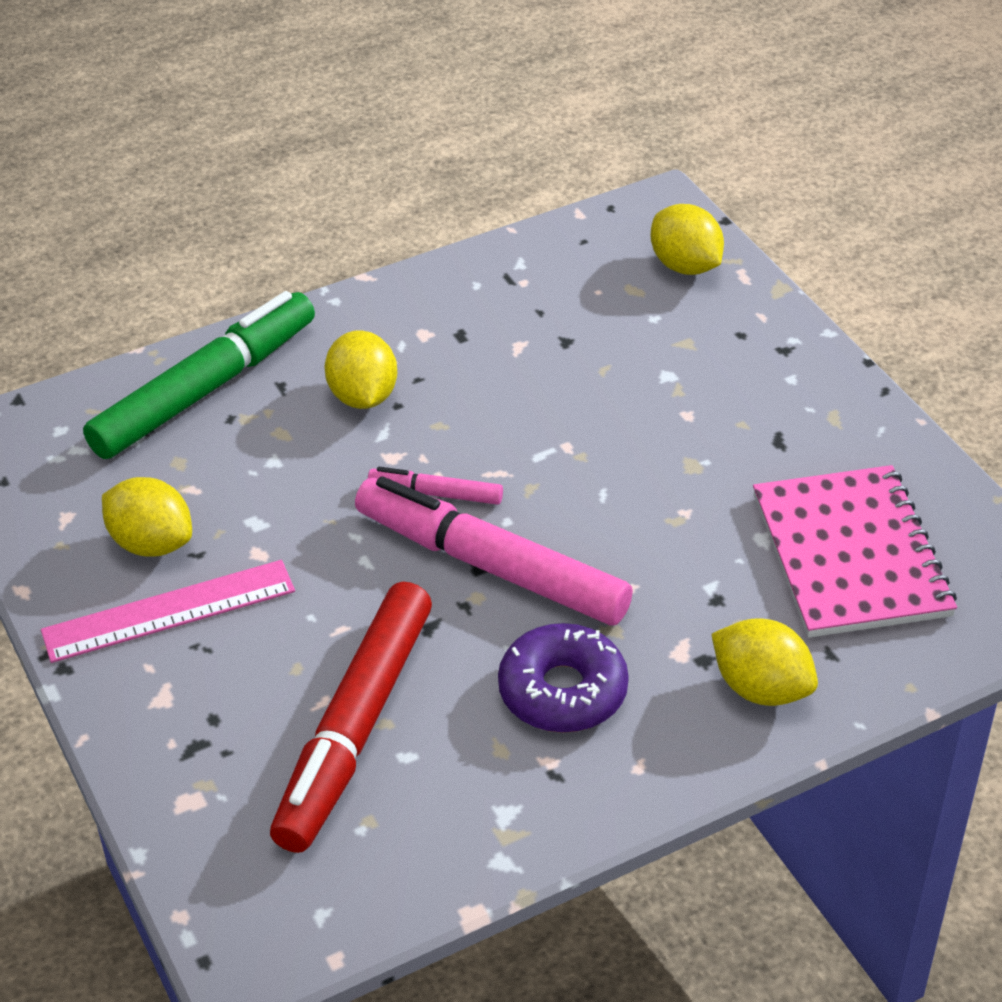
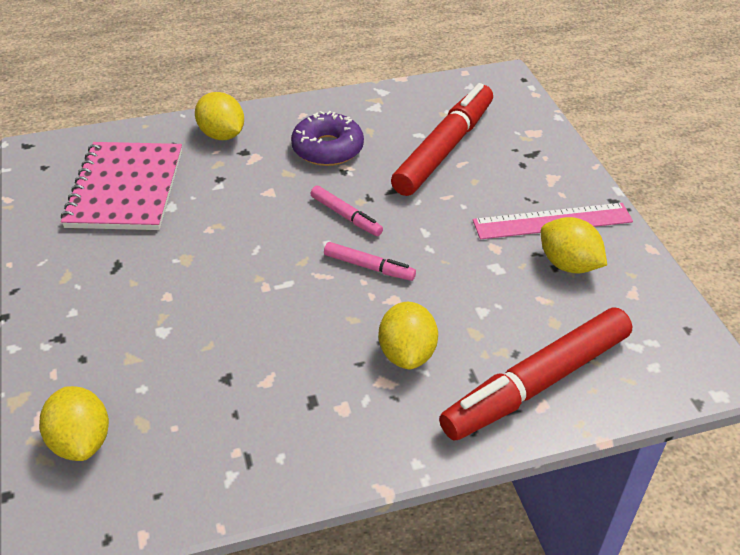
camera: 170 degrees left, 0 degrees up
(205, 389) = (536, 383): green marker -> red marker
(491, 566) = (346, 216): pink marker -> pink marker, size x0.46

